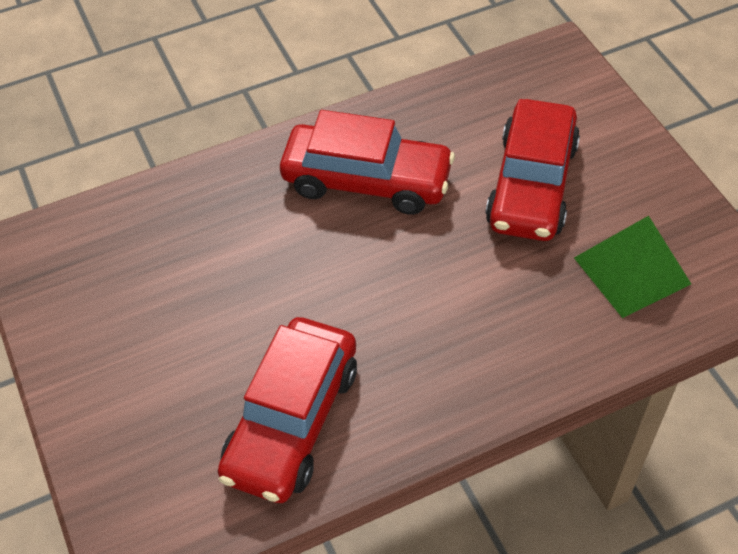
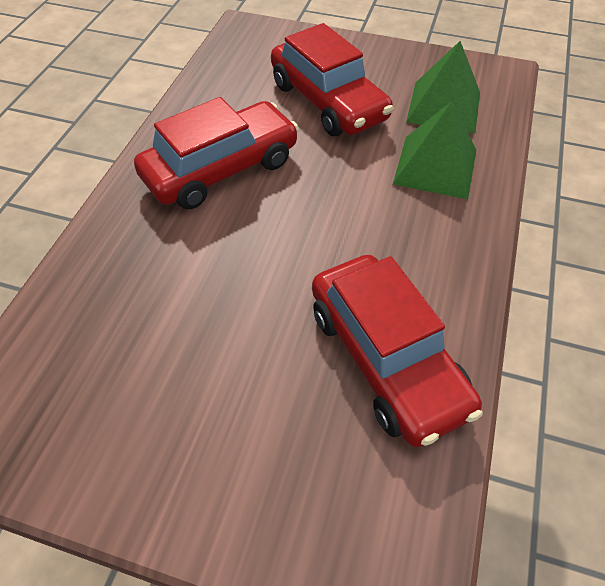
camera: 50 degrees left, 0 degrees up
(538, 317) = (435, 166): none -> green pyramid

